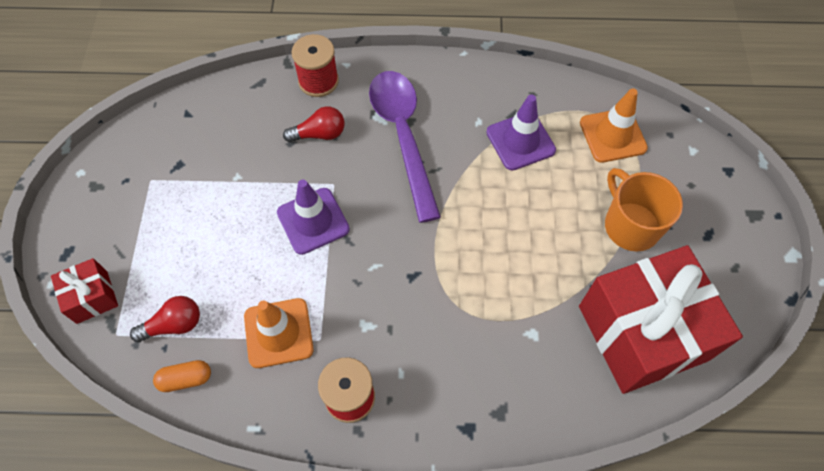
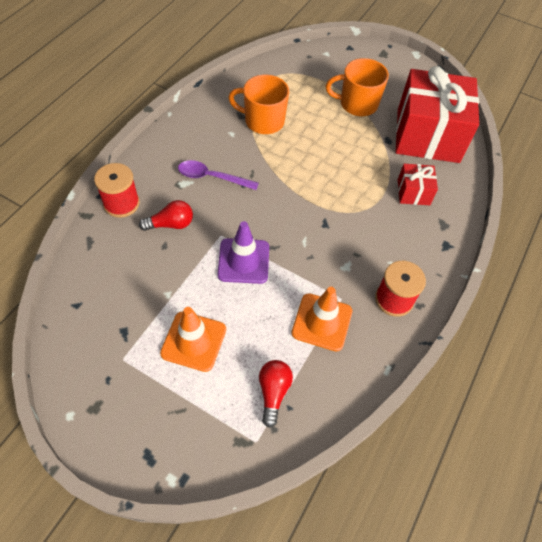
camera: 65 degrees left, 5 degrees down
(92, 297) = (208, 449): red gift -> red gift (413, 192)
(185, 379) = (325, 401): orange capsule -> none
(319, 134) = (171, 224): red light bulb -> red light bulb turned 60 degrees clockwise
(403, 136) = (212, 177): purple spoon -> purple spoon, size x0.58
(520, 141) = (263, 121): purple traffic cone -> orange mug
(612, 135) = (291, 79): orange traffic cone -> orange traffic cone (193, 341)

